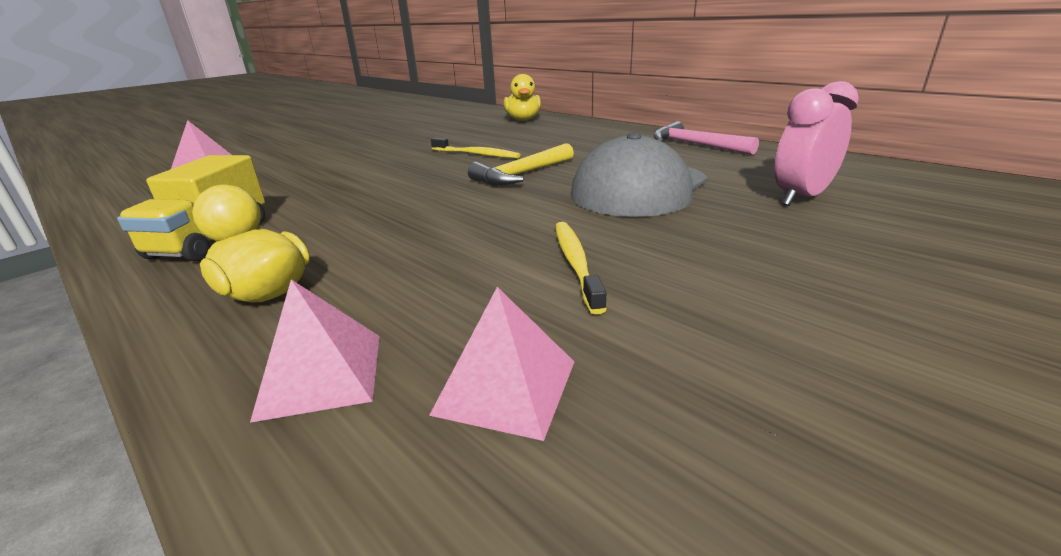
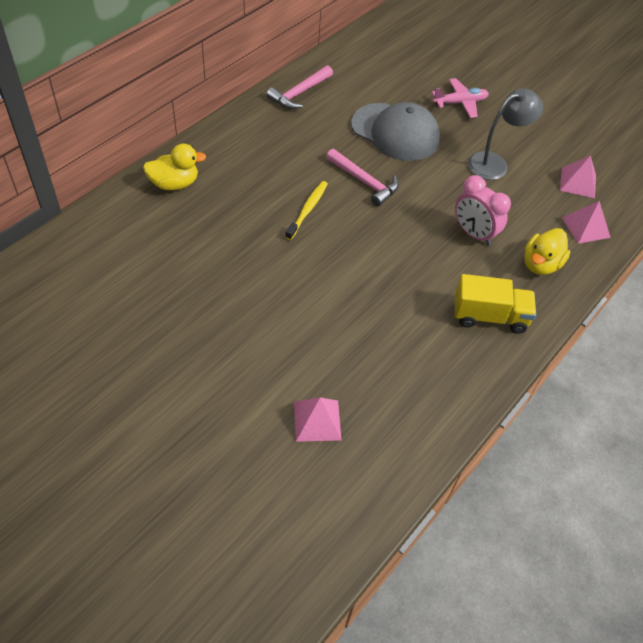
camera: 100 degrees left, 25 degrees up
(522, 174) = (365, 182): yellow hammer -> pink hammer
(576, 263) = (494, 163): yellow toothbrush -> grey lamp
(772, 237) = (460, 103): none -> pink plane
(801, 198) = (410, 81): pink clock -> pink clock (473, 234)

